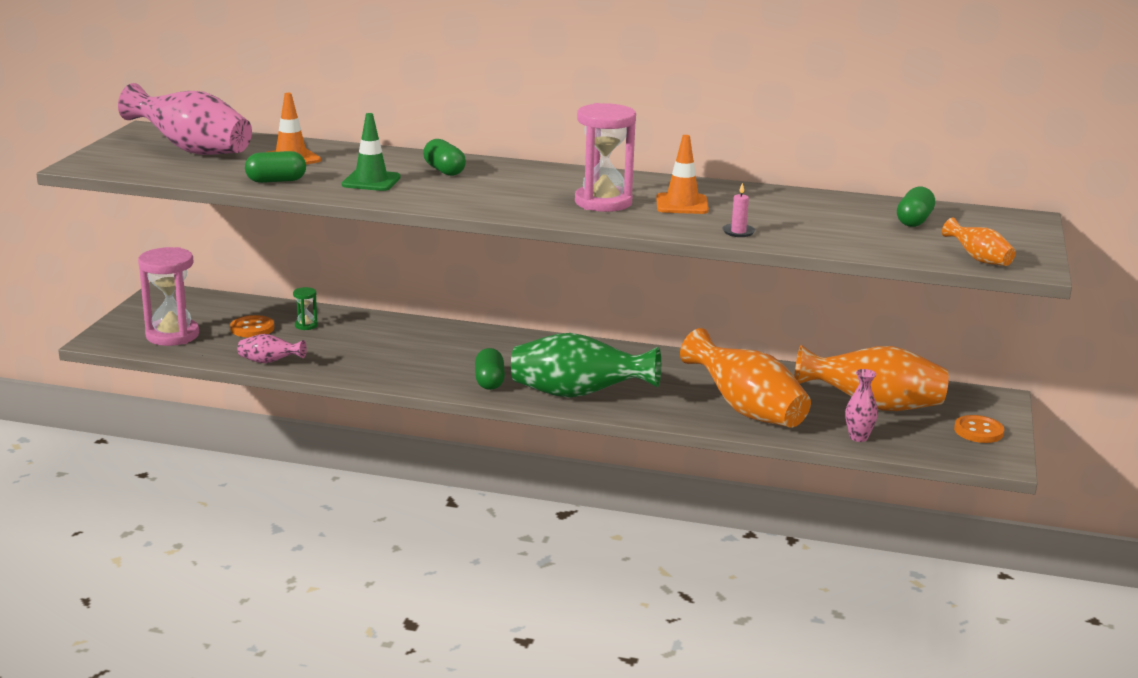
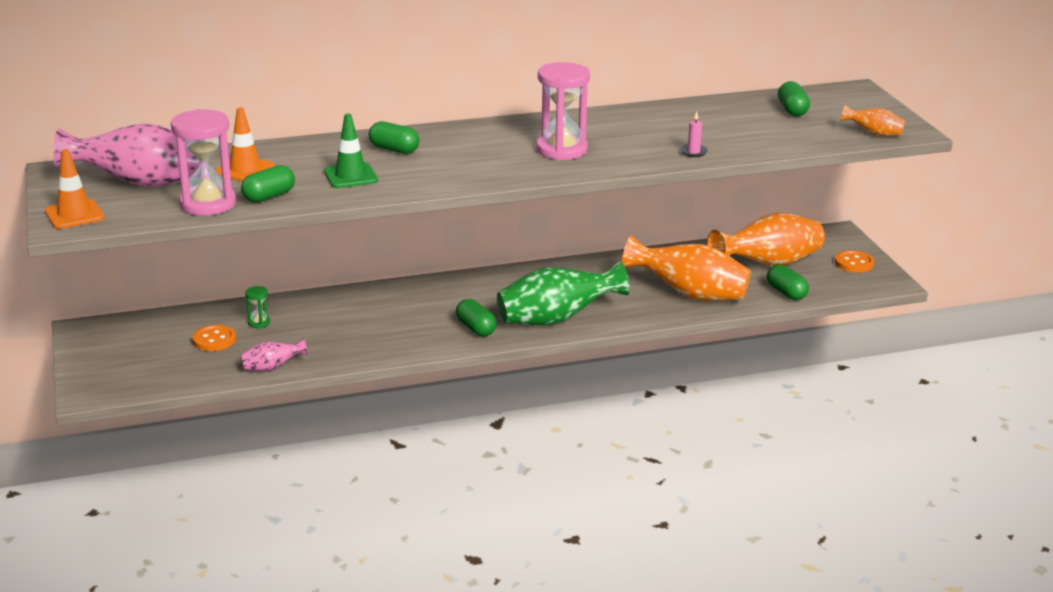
camera: 30 degrees left, 5 degrees up
(172, 335) = (149, 368): pink hourglass -> pink hourglass (208, 204)
(682, 204) = (620, 136): orange traffic cone -> orange traffic cone (74, 215)
(858, 437) = (786, 293): pink vase -> green capsule

